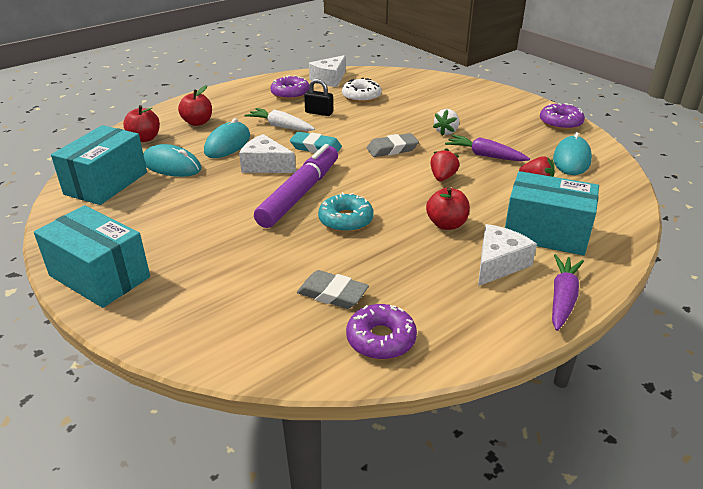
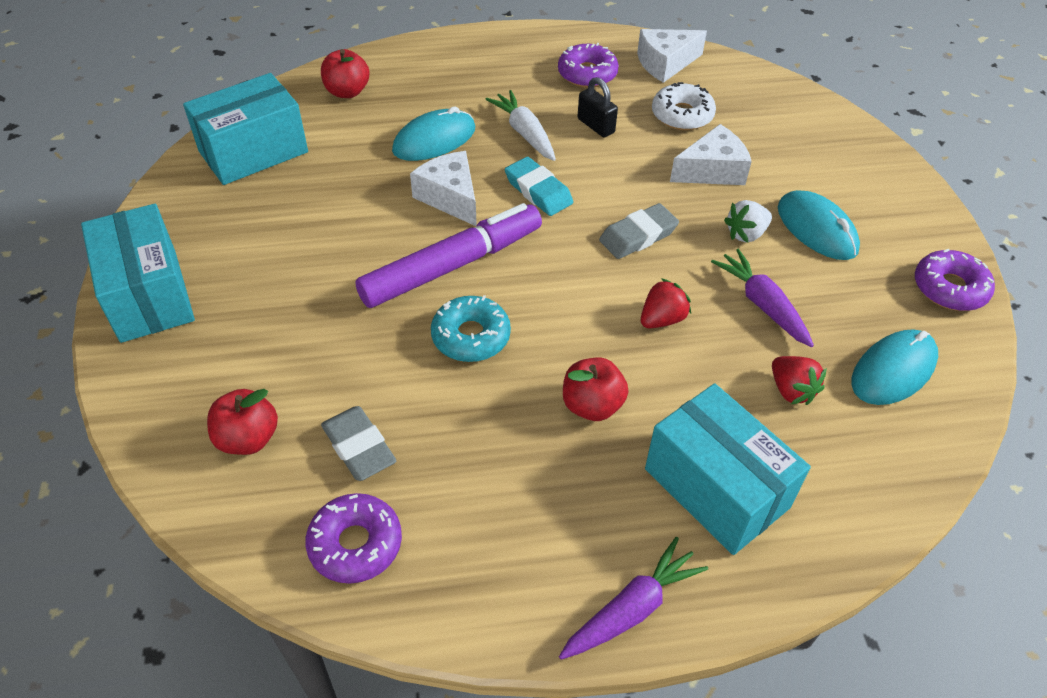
camera: 30 degrees right, 15 degrees up
(171, 165) = (343, 152): turquoise mouse -> turquoise mouse (816, 229)
(197, 122) = (428, 86): red apple -> red apple (248, 438)
(392, 149) = (638, 236): grey eraser -> grey eraser turned 45 degrees counterclockwise
(498, 264) = (600, 507): white cheese -> white cheese (712, 170)

